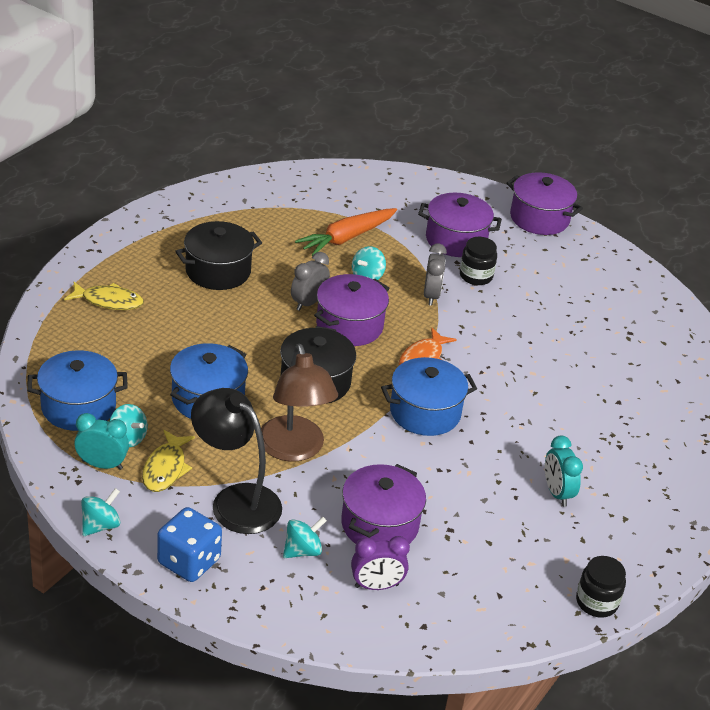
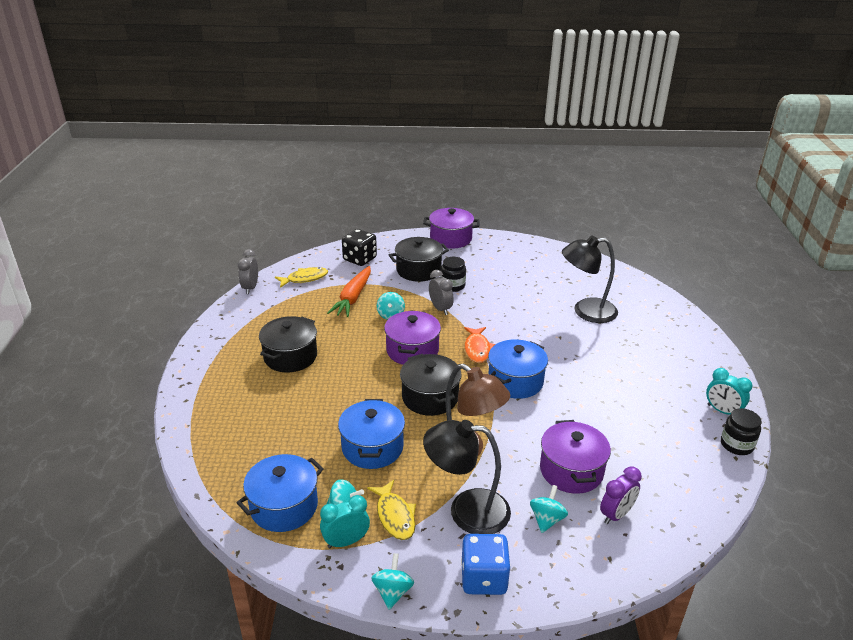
camera: 30 degrees left, 5 degrees down
(109, 301) = (231, 415): yellow fish -> yellow fish (305, 279)
(308, 303) = (371, 349): grey clock -> grey clock (250, 288)
(401, 196) = (360, 259): none -> black dice
(456, 240) = (418, 270): purple pot -> black pot
(557, 493) = (640, 390): turquoise clock -> turquoise clock (722, 411)
(604, 380) = (586, 311): none -> black lamp

